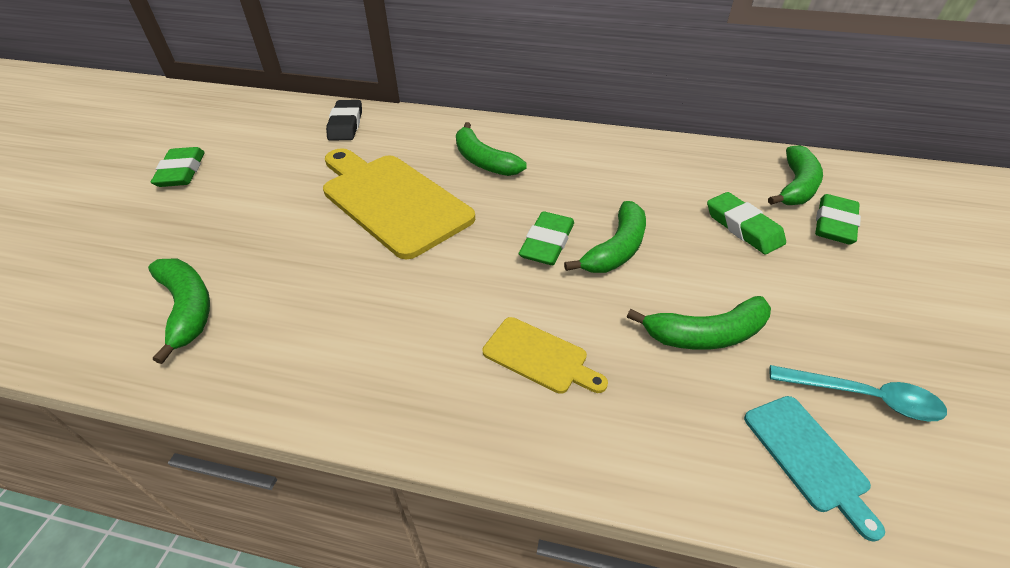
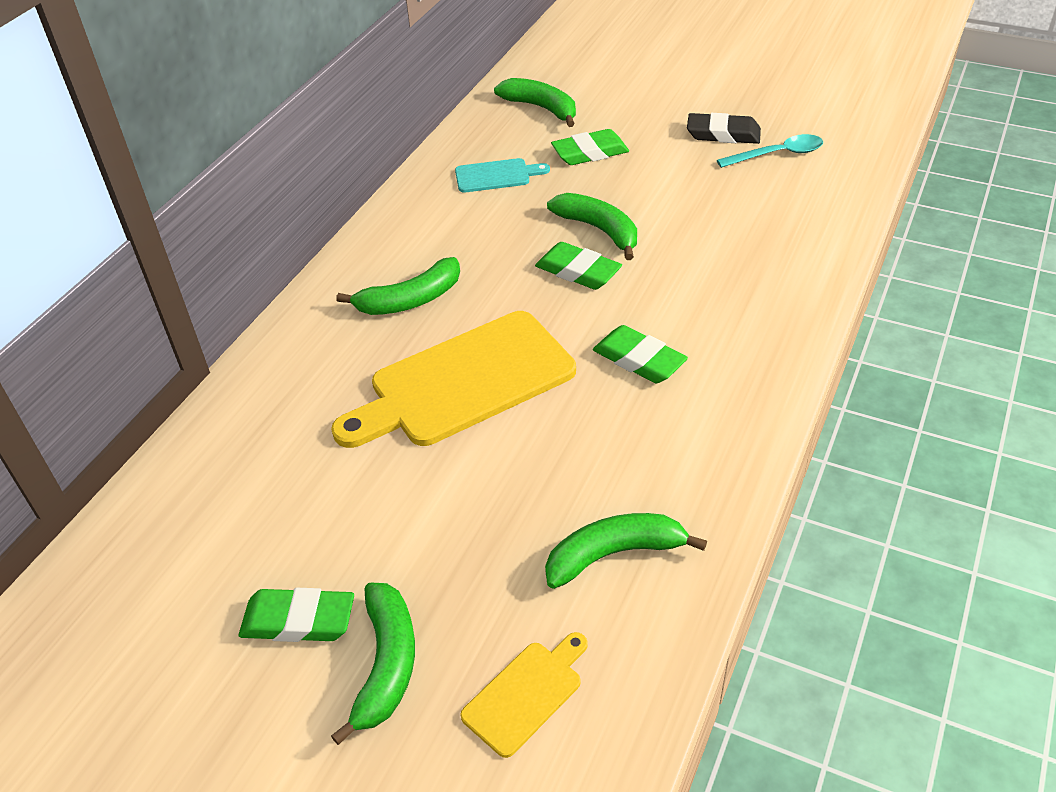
camera: 75 degrees left, 0 degrees up
(346, 124) = (248, 429): black eraser -> black eraser (723, 134)
(539, 357) = (722, 296): yellow cutting board -> yellow cutting board (526, 694)
(705, 334) = (711, 205): green banana -> green banana (386, 665)
(808, 457) = (821, 191): turquoise cutting board -> turquoise cutting board (496, 176)
(834, 224) = (599, 106): green eraser -> green eraser (639, 360)
(863, 397) = (777, 154): turquoise spoon -> turquoise spoon turned 45 degrees clockwise

